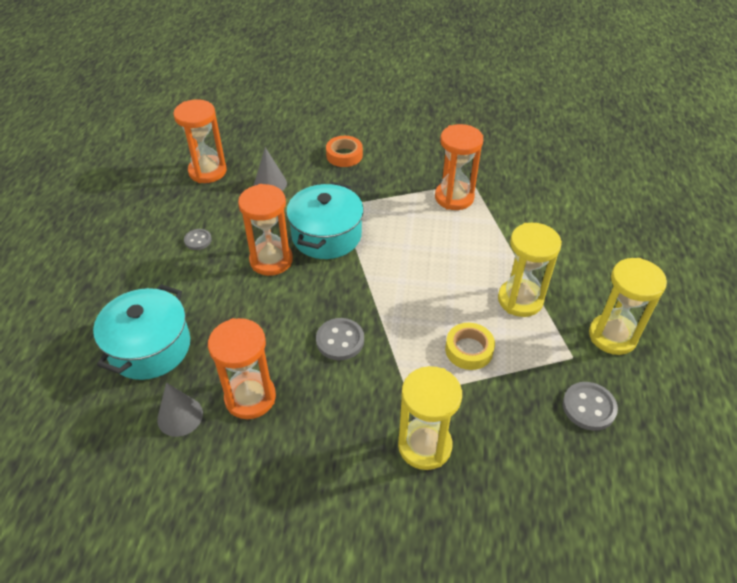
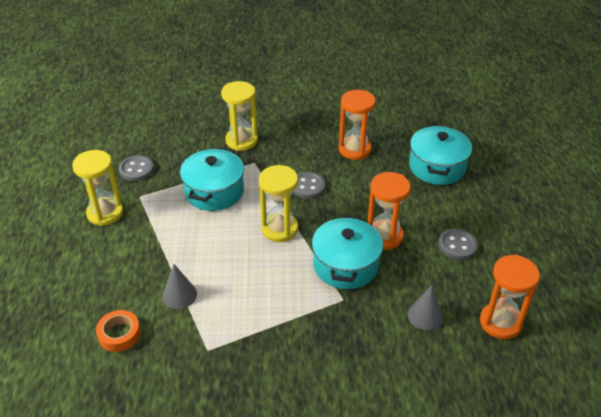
camera: 170 degrees right, 5 degrees down
(180, 416) = (392, 137): grey cone -> grey cone (179, 295)
(198, 240) = (457, 245): grey button -> grey button, size x1.58
(344, 155) = (360, 369): orange tape -> orange tape (119, 334)
(454, 197) = (228, 325): orange hourglass -> none
(469, 350) = (214, 191): yellow tape -> turquoise pot
(520, 300) = (172, 230): yellow hourglass -> yellow hourglass (279, 229)

